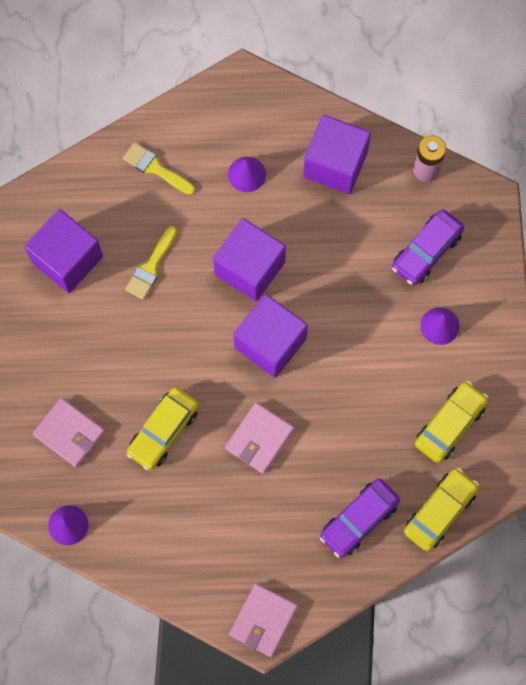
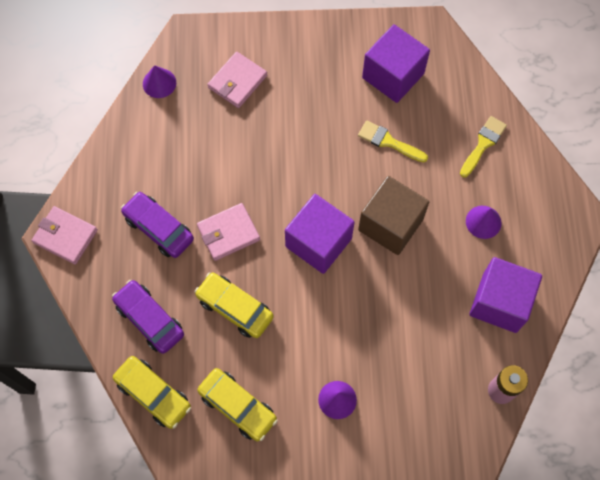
camera: 90 degrees right, 5 degrees down
(163, 431) = (238, 154): yellow car -> yellow car (235, 308)
(249, 268) = (390, 224): purple cube -> brown cube
(259, 439) = (228, 233): pink wallet -> pink wallet turned 60 degrees counterclockwise
(426, 251) = (414, 388): purple car -> purple car (159, 228)

